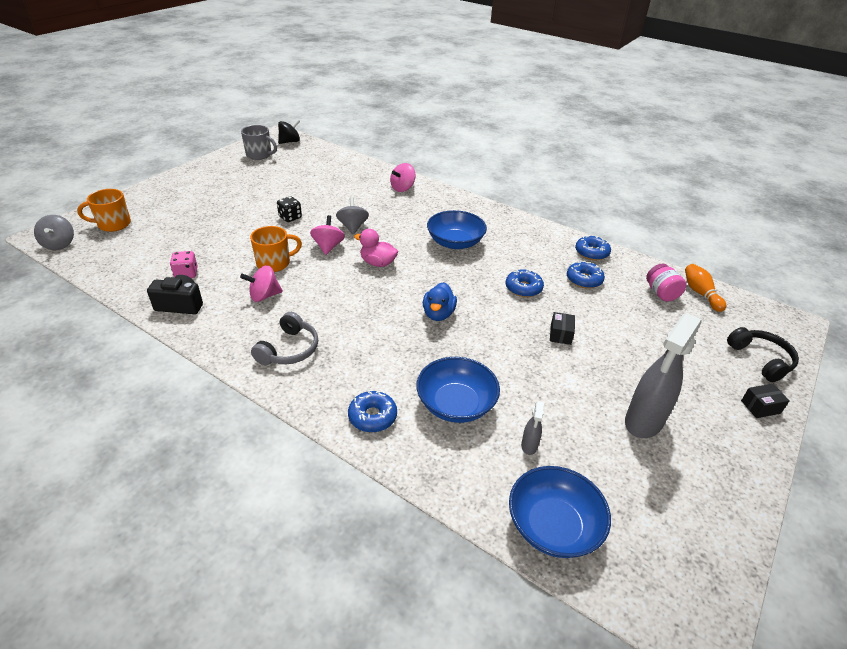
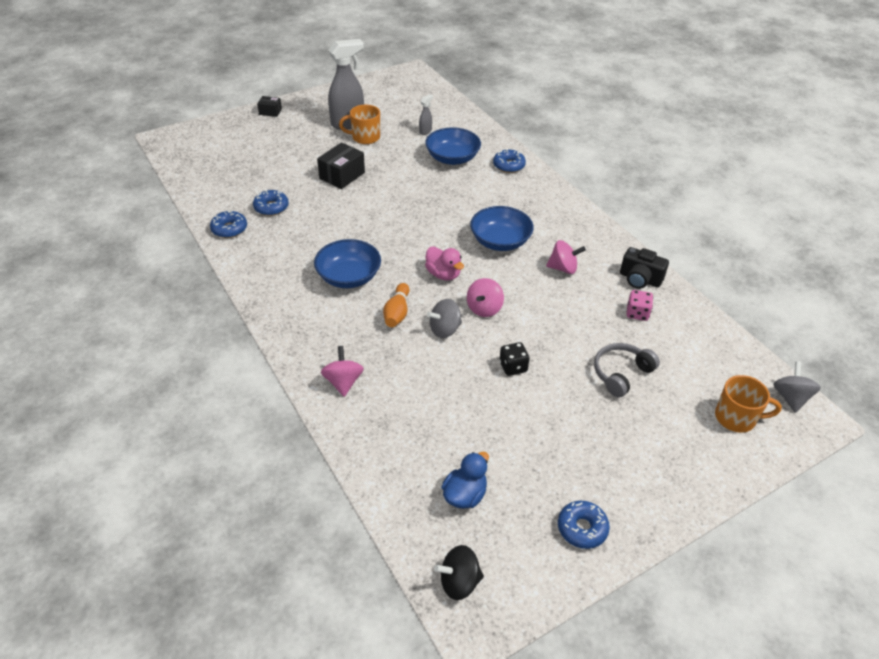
camera: 155 degrees left, 5 degrees up
(259, 155) = (525, 546): grey mug -> none
(274, 263) = (546, 302): orange mug -> orange mug (365, 137)
(289, 349) = (552, 218): grey headphones -> grey headphones (621, 374)
(353, 227) = (445, 329): grey spinning top -> grey spinning top turned 45 degrees clockwise
(402, 188) = (343, 382): pink spinning top -> pink spinning top turned 75 degrees counterclockwise
(438, 314) = (421, 213): blue duck -> blue duck (465, 495)
(523, 288) = (331, 214): blue donut -> blue donut (582, 528)
(553, 526) = (442, 105): blue bowl -> blue bowl (500, 241)
(560, 334) = (342, 175): black box -> black box, size x1.74
(661, 293) = (224, 181): pink jar -> none
(700, 293) = (194, 172): orange bowling pin -> orange bowling pin (397, 313)
(761, 360) = (228, 128): black headphones -> none

